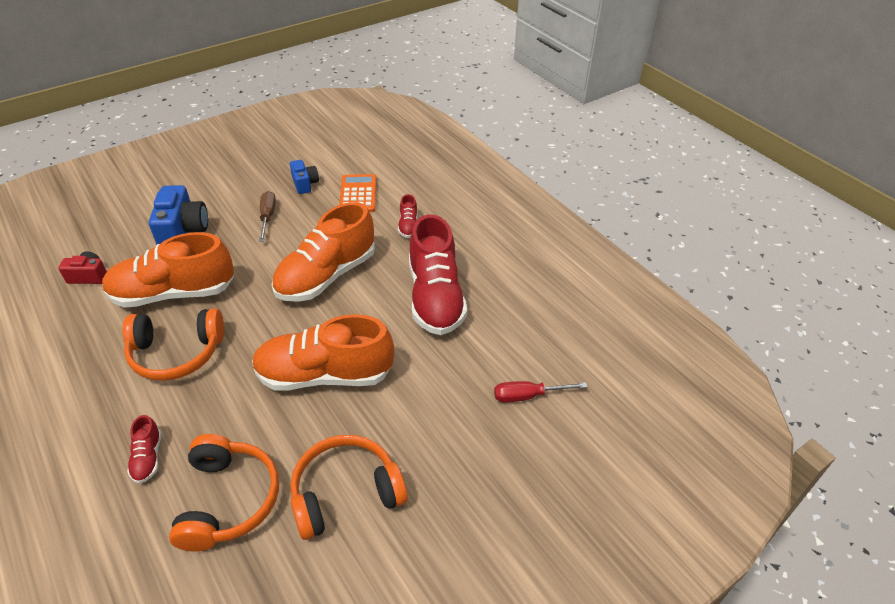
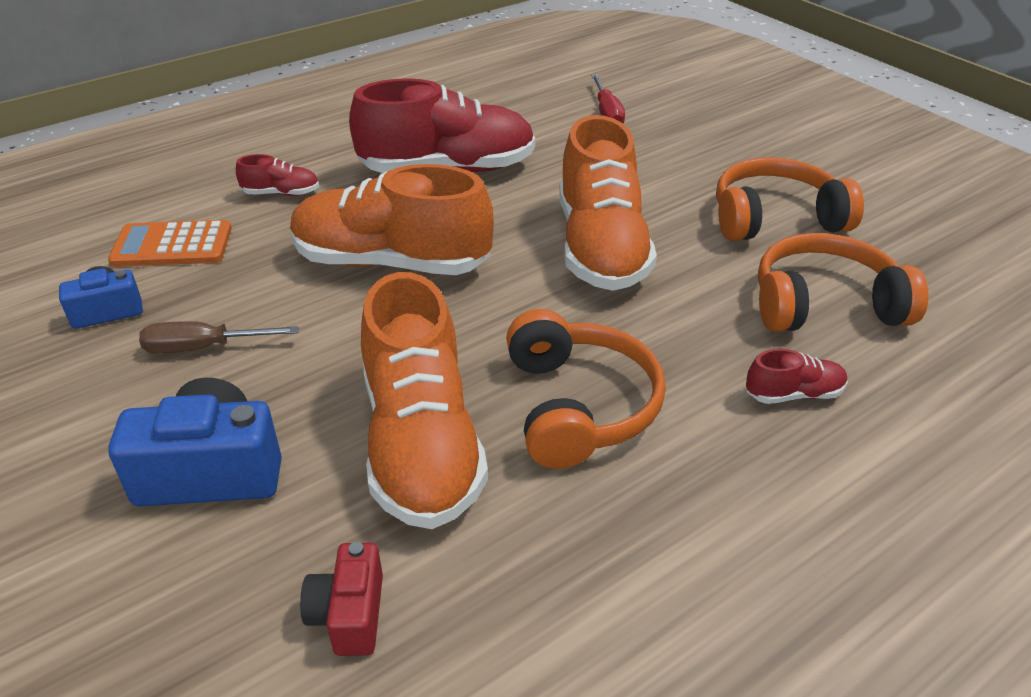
camera: 90 degrees left, 5 degrees down
(326, 276) = (391, 262): orange shoe -> orange shoe turned 150 degrees clockwise
(345, 493) = (775, 218): orange headphones -> orange headphones turned 105 degrees clockwise

